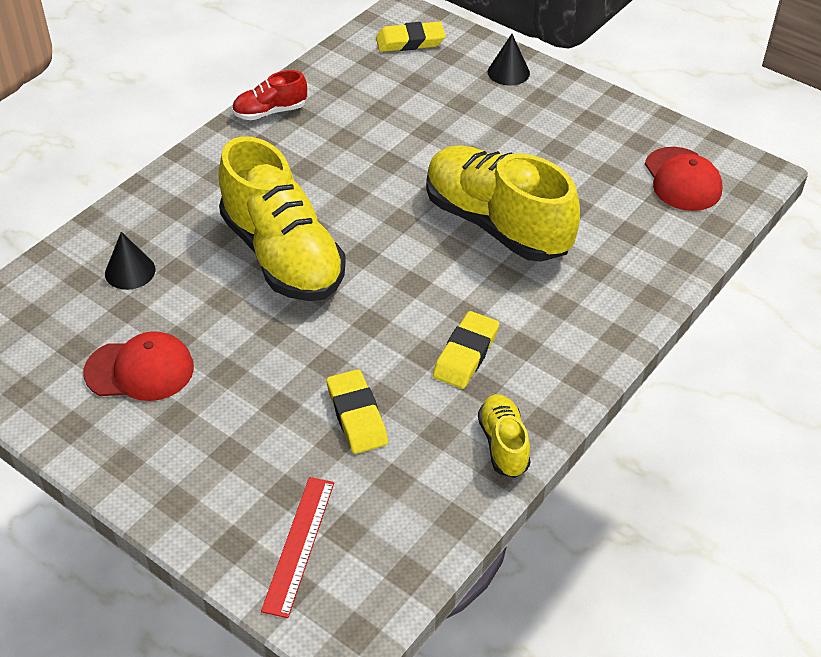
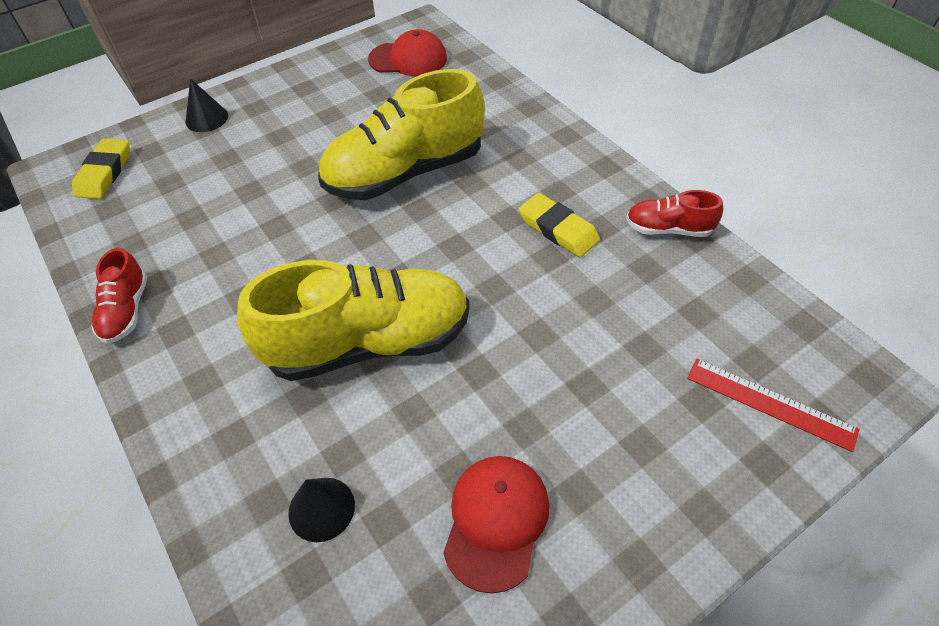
camera: 70 degrees left, 5 degrees up
(357, 415) = (614, 324): yellow eraser -> none
(503, 444) = (668, 229): yellow shoe -> red shoe

